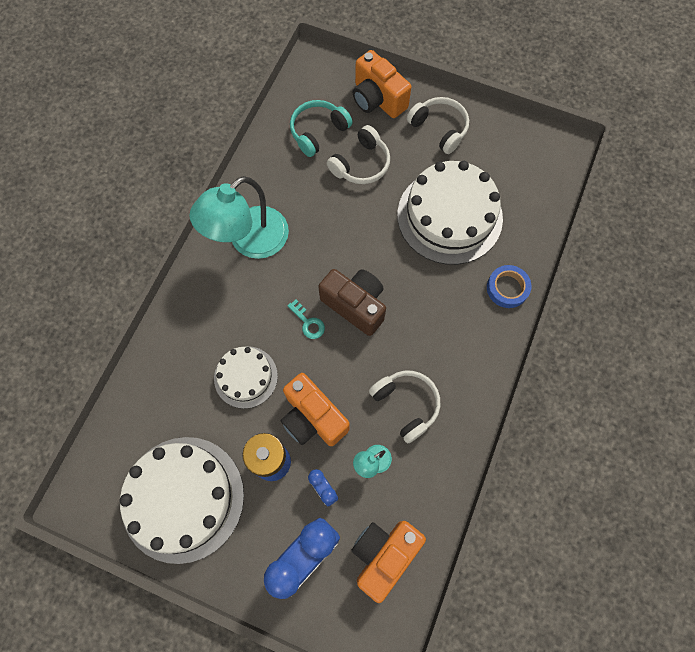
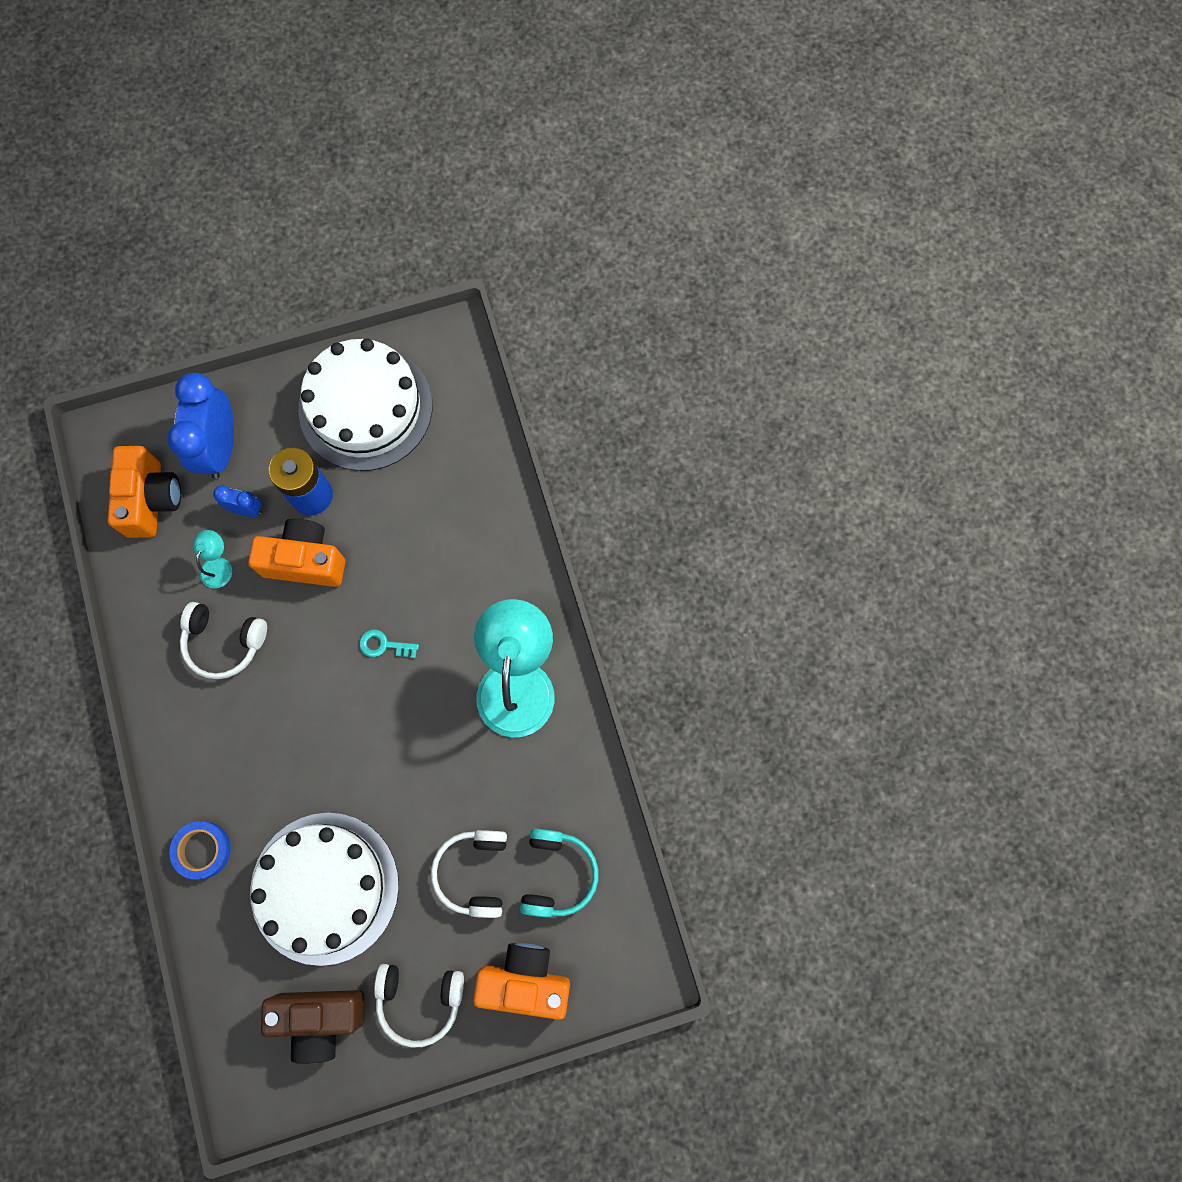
camera: 140 degrees right, 5 degrees up
(246, 377) = (400, 547): white cake -> none
(355, 305) = (350, 701): brown camera -> brown camera (320, 1018)

